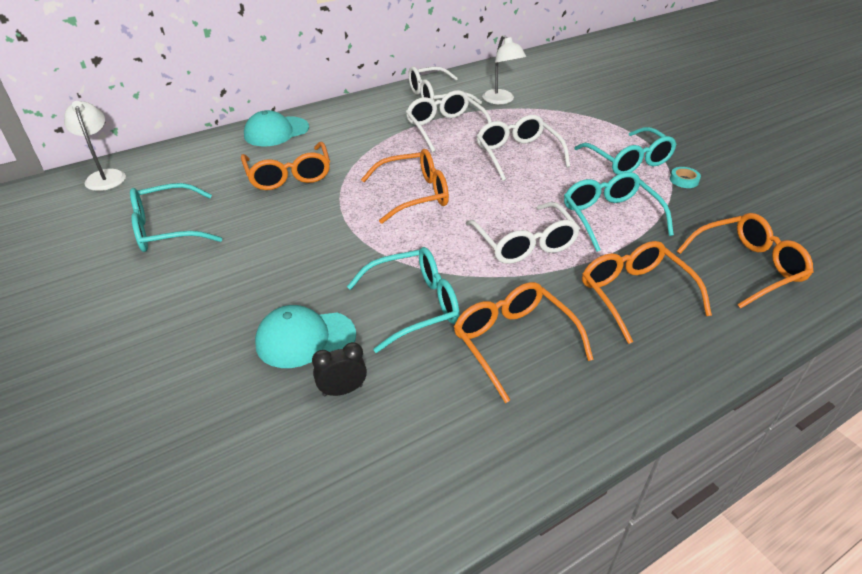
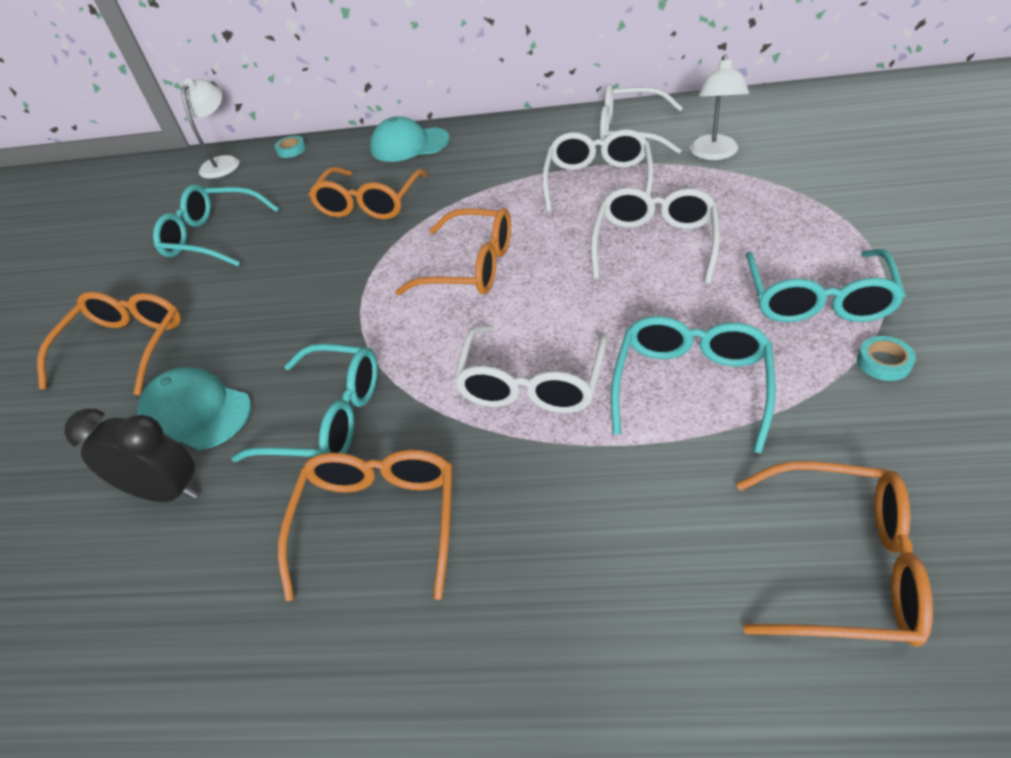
camera: 40 degrees right, 5 degrees up
(167, 154) = (291, 150): none -> turquoise tape
(342, 390) = (166, 492): black clock -> black clock, size x1.56
(634, 294) = (601, 526): orange glasses -> orange glasses (126, 347)

